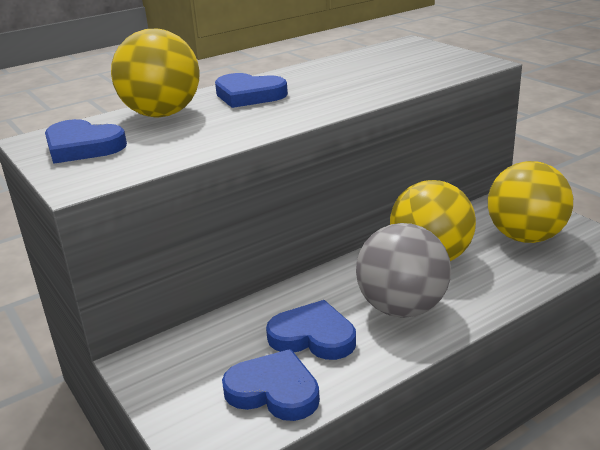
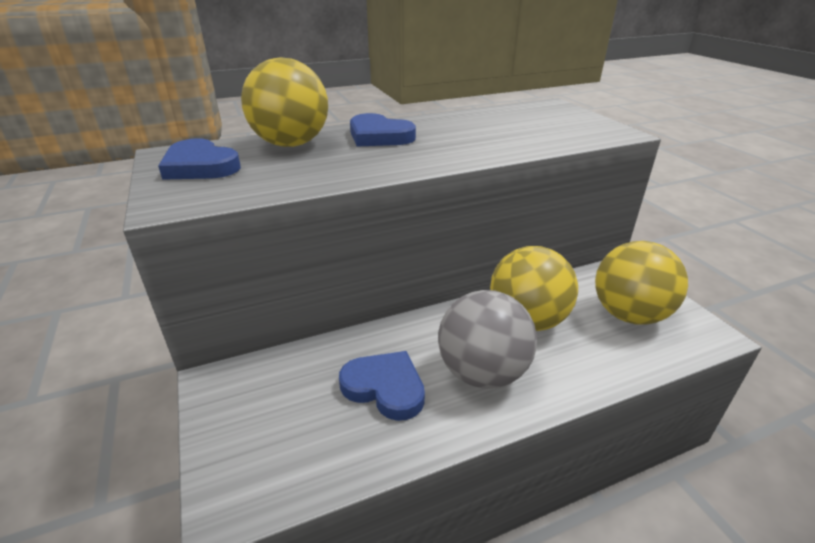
camera: 10 degrees right, 5 degrees up
(274, 391) = (323, 445): blue heart -> none

